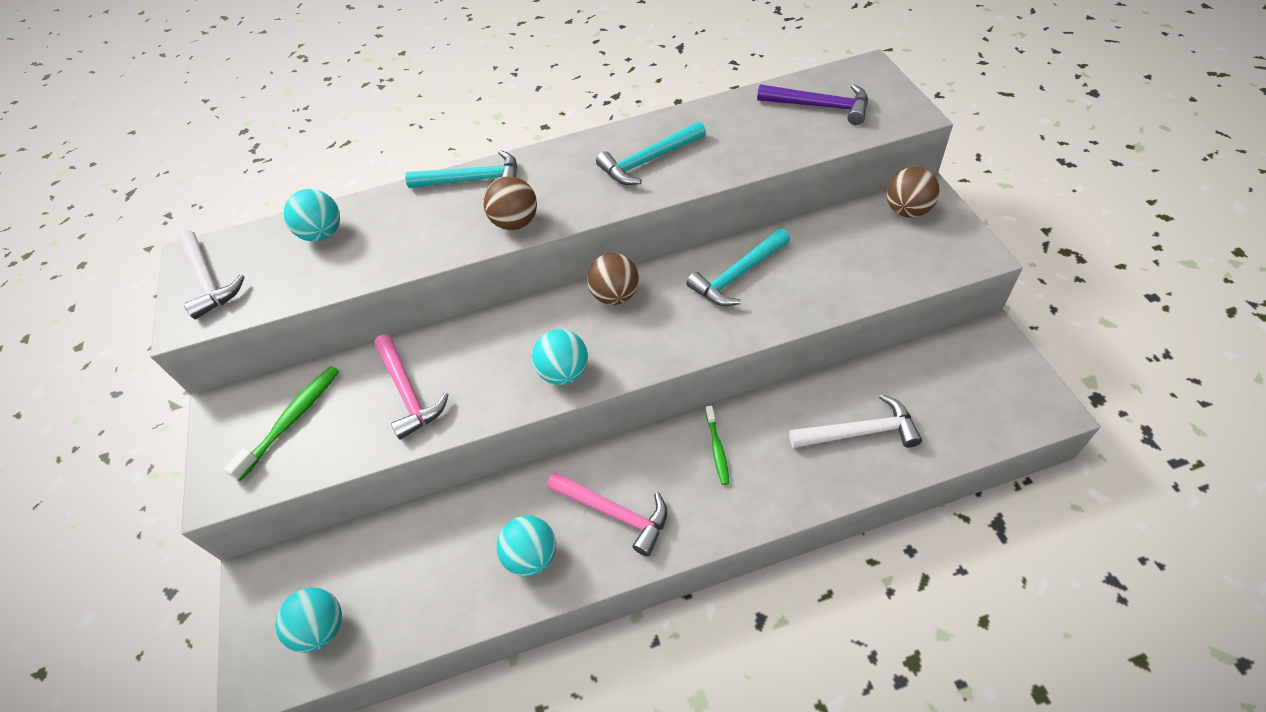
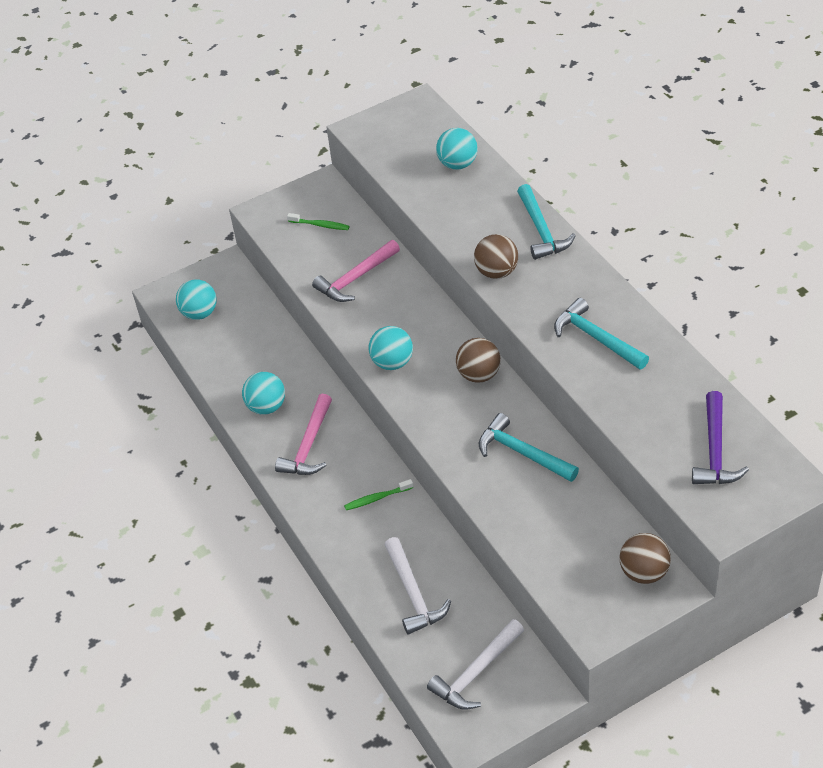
camera: 75 degrees right, 5 degrees down
(208, 280) = (397, 123): white hammer -> white hammer (476, 672)
(292, 420) = (320, 225): green toothbrush -> green toothbrush, size x0.62

